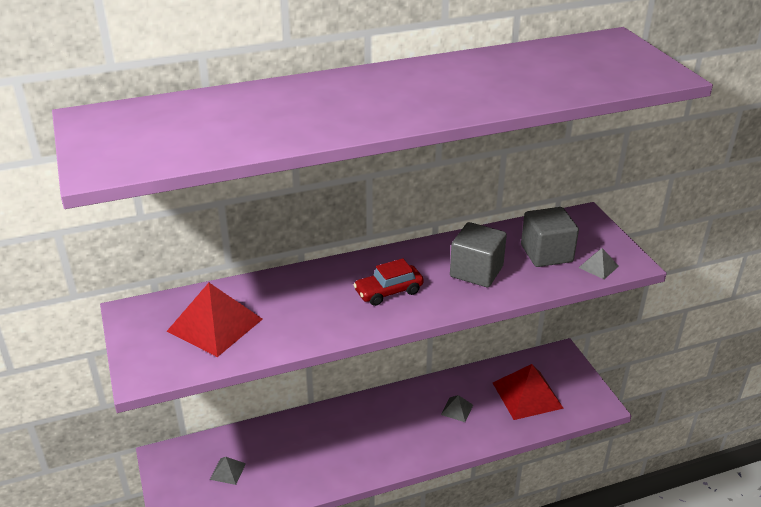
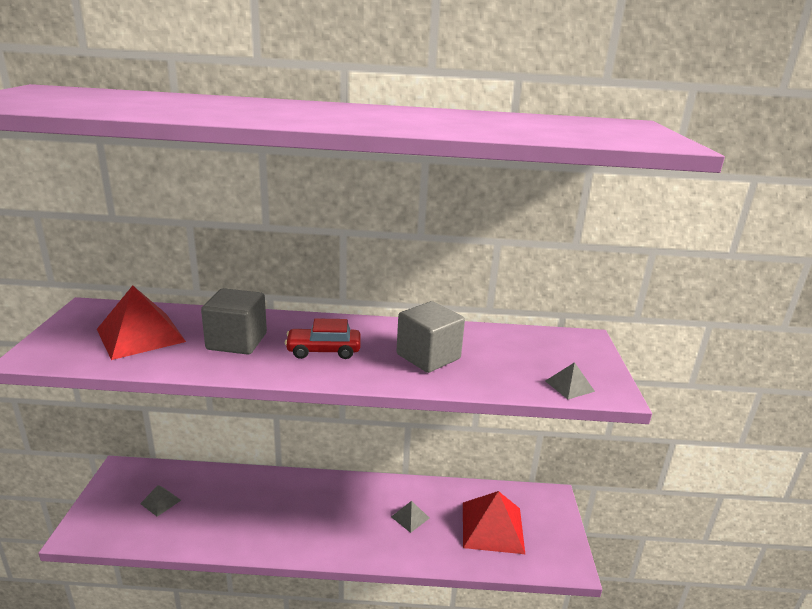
camera: 20 degrees right, 10 degrees down
(546, 253) = (518, 360): grey cube -> grey cube (237, 341)

